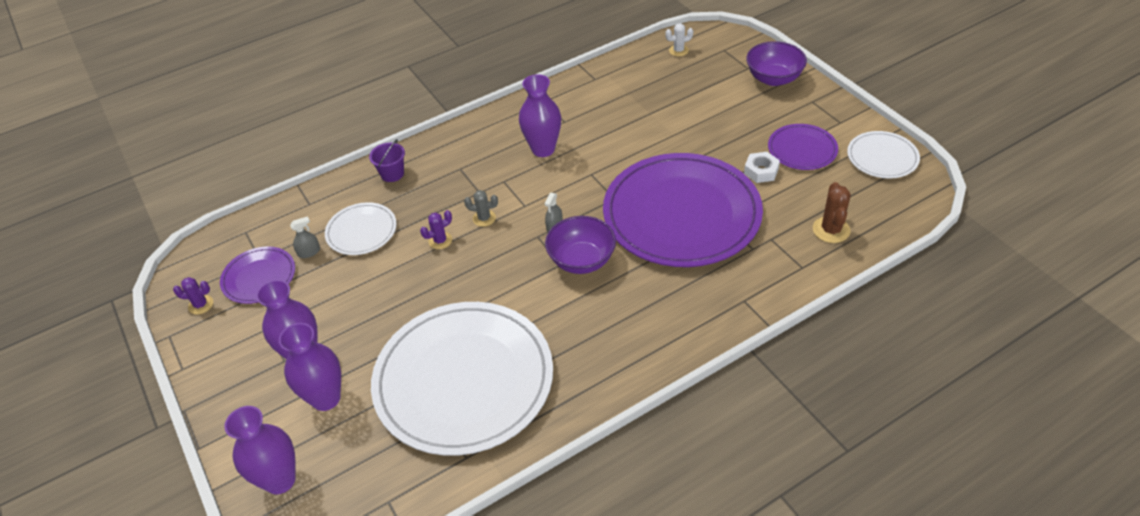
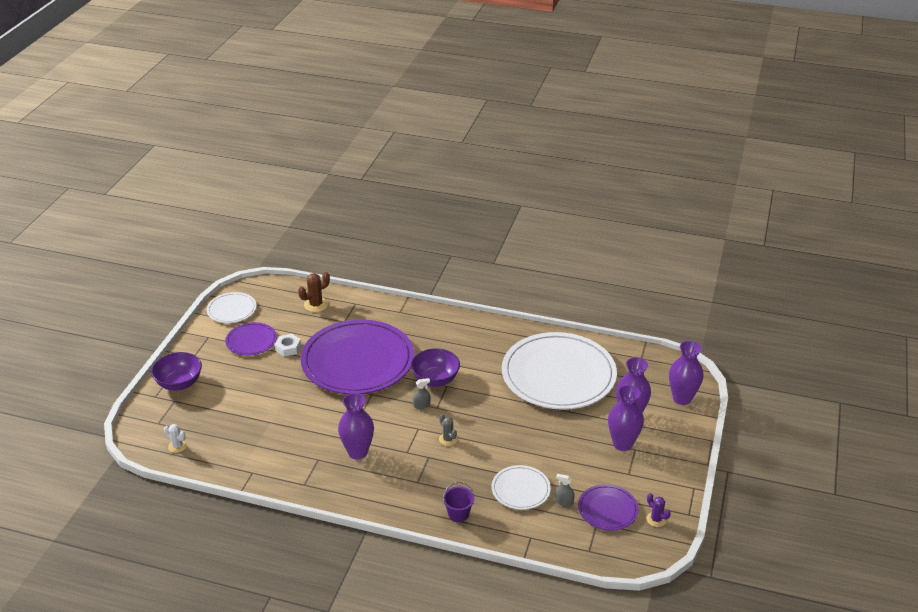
camera: 135 degrees left, 10 degrees down
(440, 240) = (486, 446): purple cactus -> none

